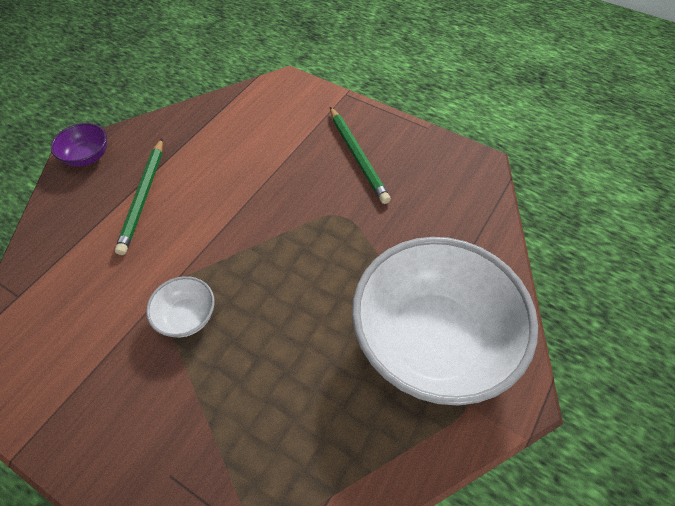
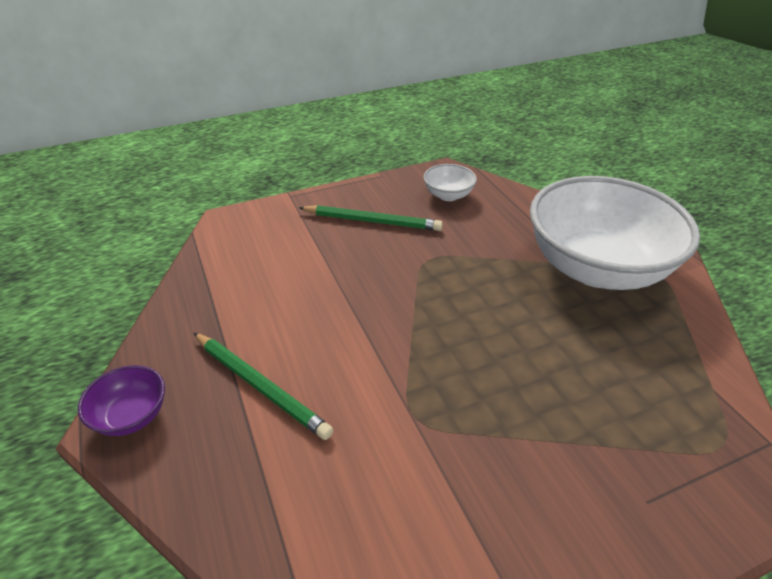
camera: 55 degrees left, 15 degrees down
(187, 317) = (462, 412): white bowl -> white bowl (448, 195)

